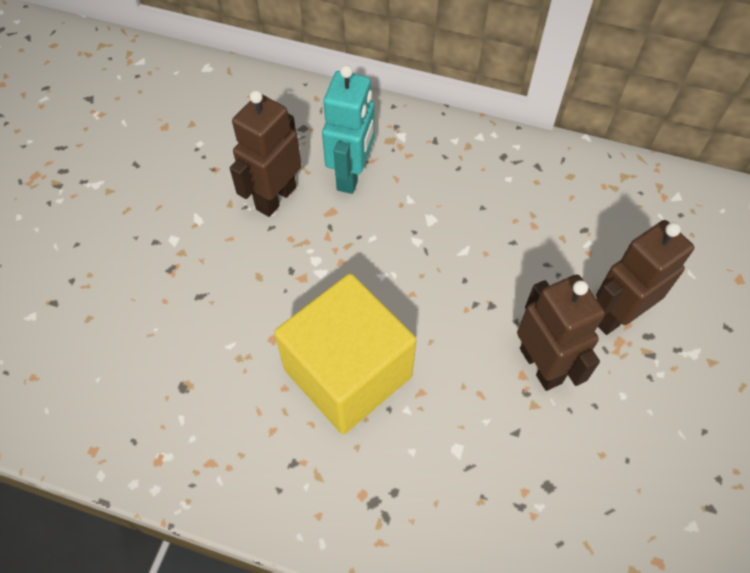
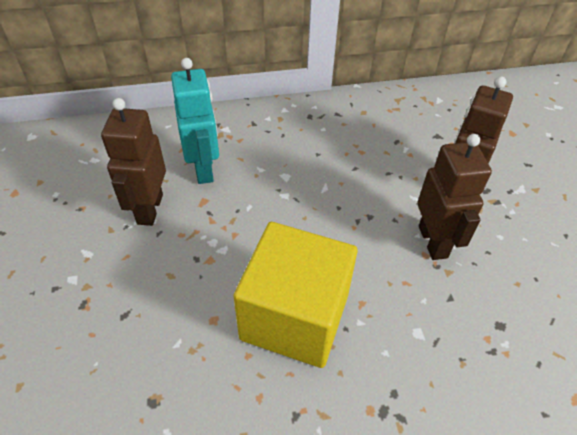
camera: 30 degrees left, 10 degrees down
(541, 365) = (433, 242): brown robot -> brown robot turned 45 degrees clockwise

